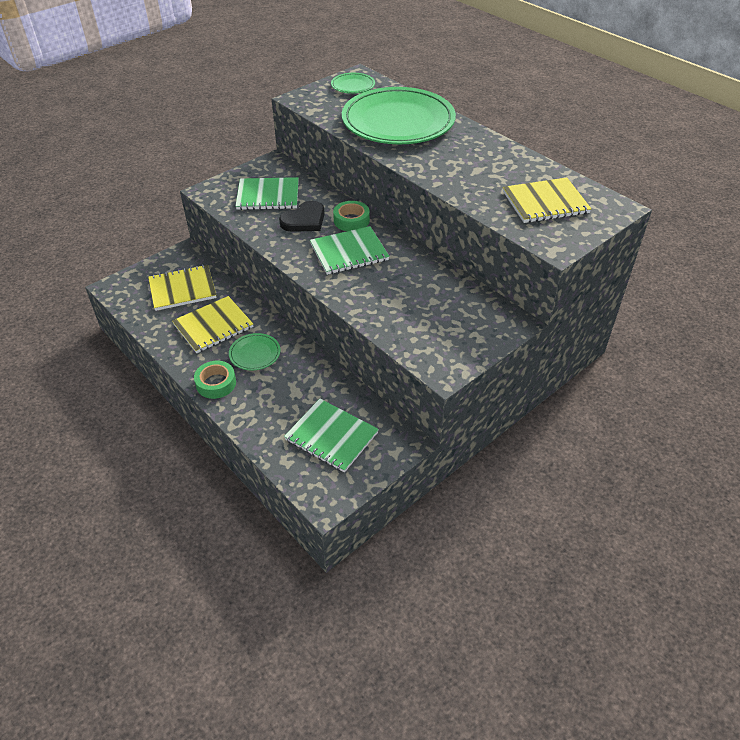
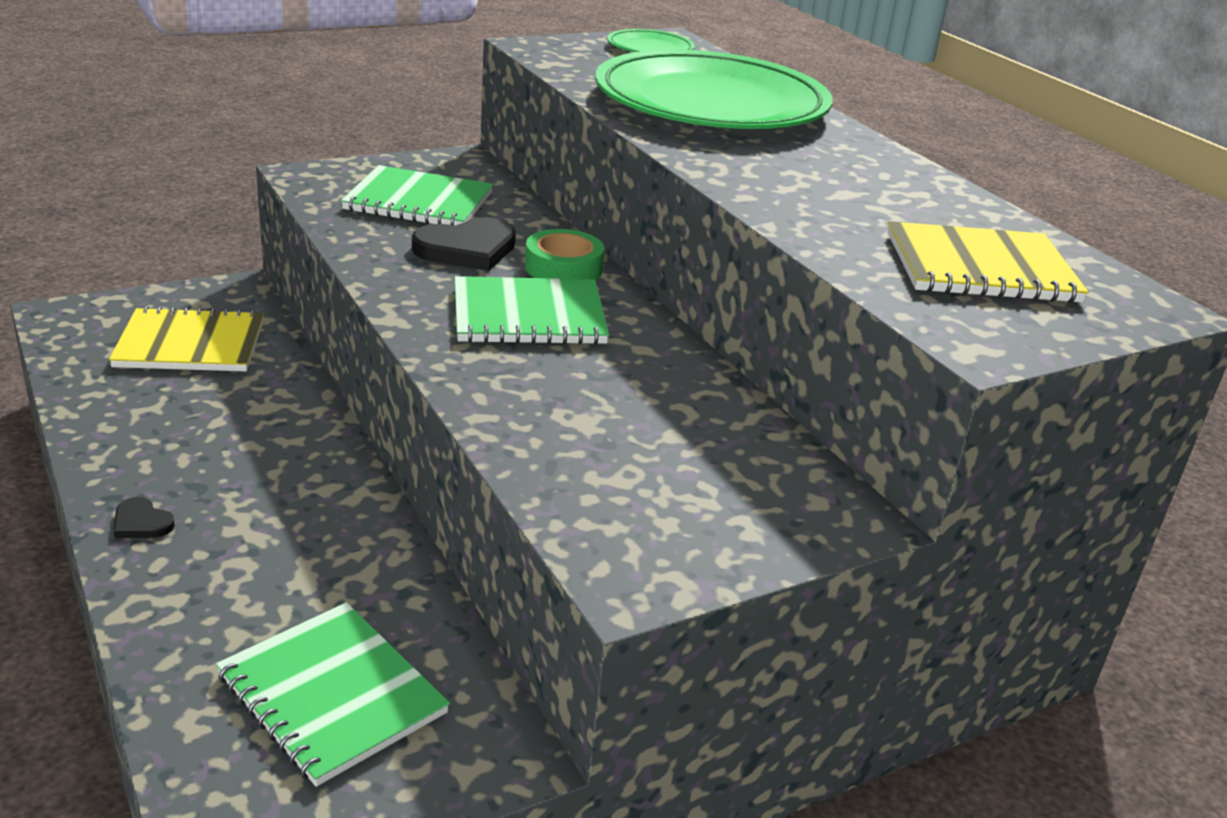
camera: 10 degrees right, 15 degrees down
(213, 326) = (208, 418): yellow notebook -> none
(216, 383) = (141, 523): green tape -> black heart
(255, 354) = (261, 486): green plate -> none

